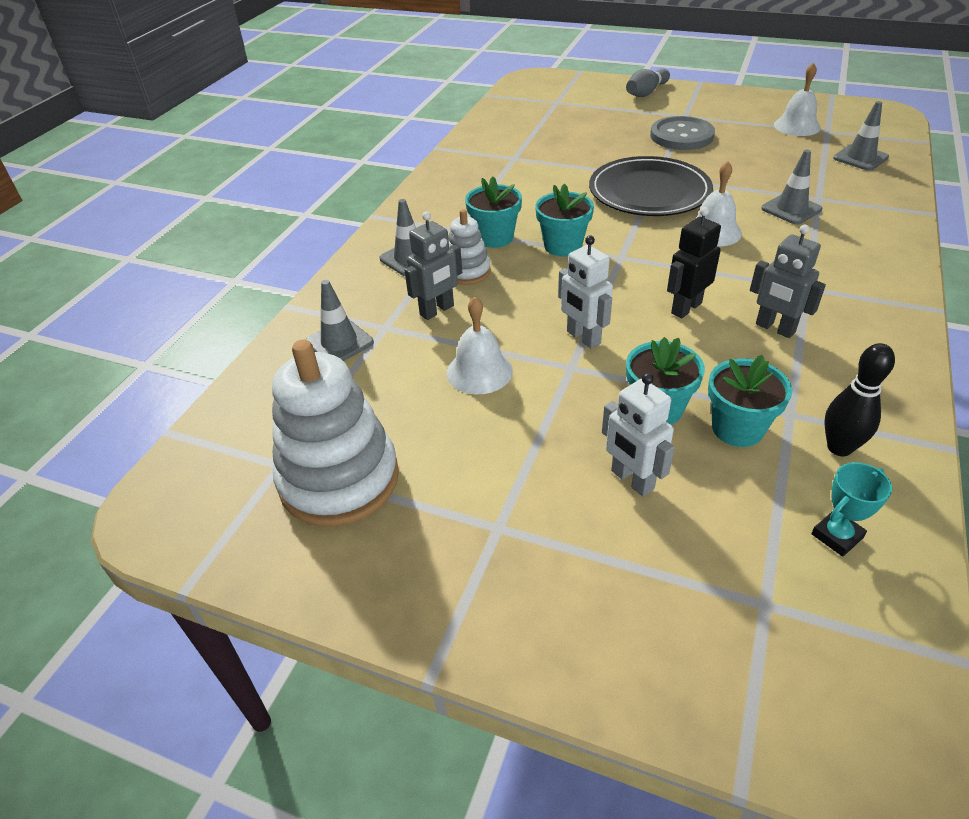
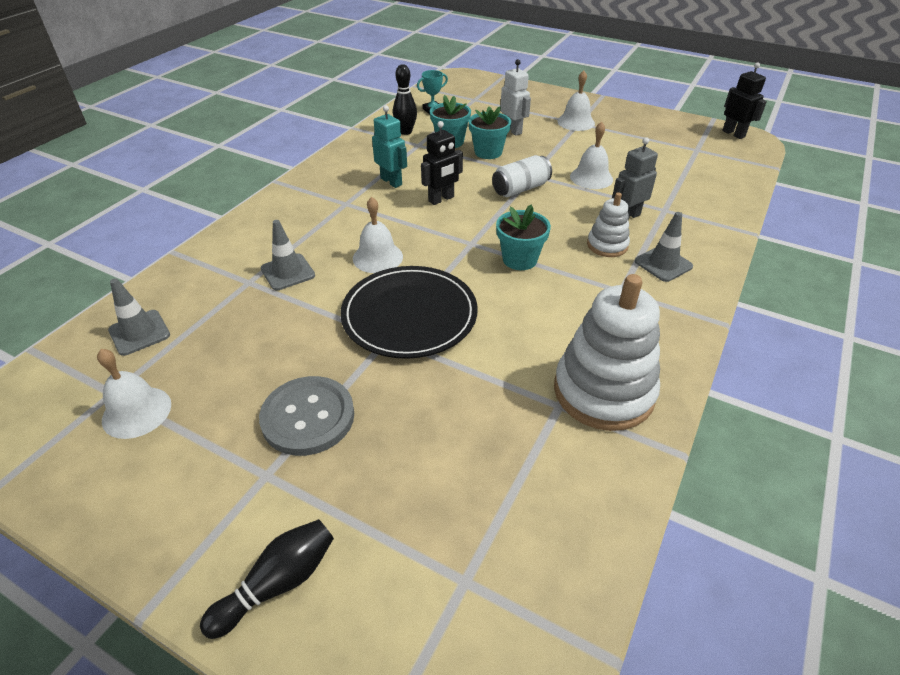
camera: 175 degrees left, 0 degrees up
(178, 527) = (733, 134): none -> black robot
(339, 342) = (694, 203): grey traffic cone -> none
(339, 479) = (661, 142): white stacking toy -> white stacking toy (603, 391)
(495, 237) = (583, 276): turquoise flower pot -> none
(504, 528) = (576, 122): none -> white bell
(583, 338) = (520, 189): white robot -> white can
(646, 93) = (278, 583): grey bowling pin -> black bowling pin
(775, 328) = (391, 181): grey robot -> turquoise robot

